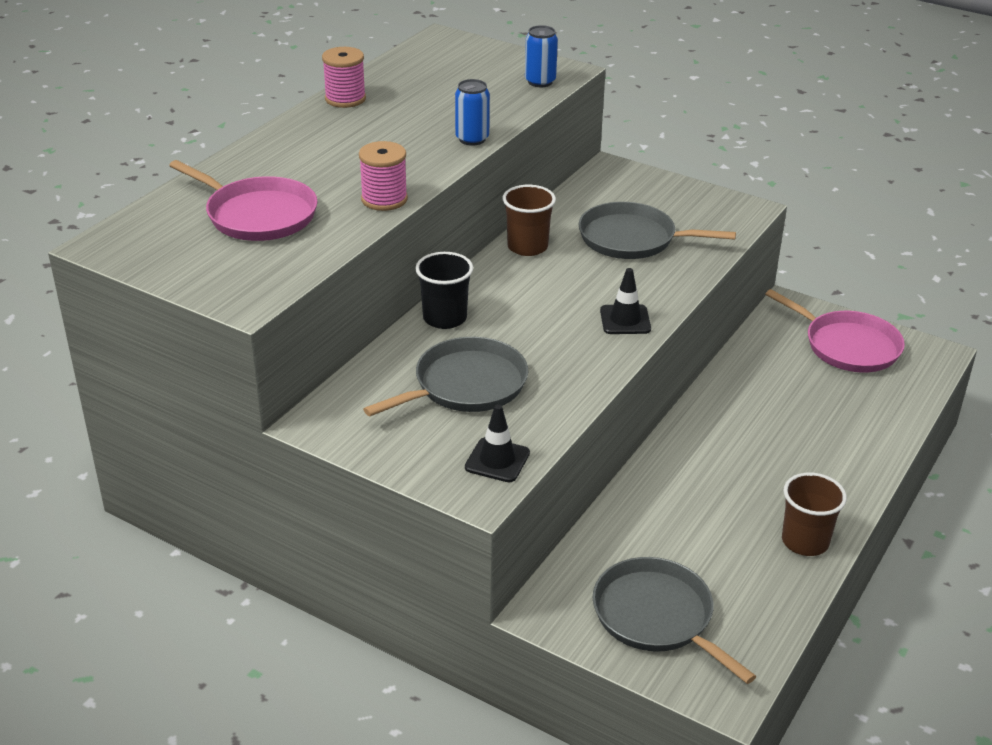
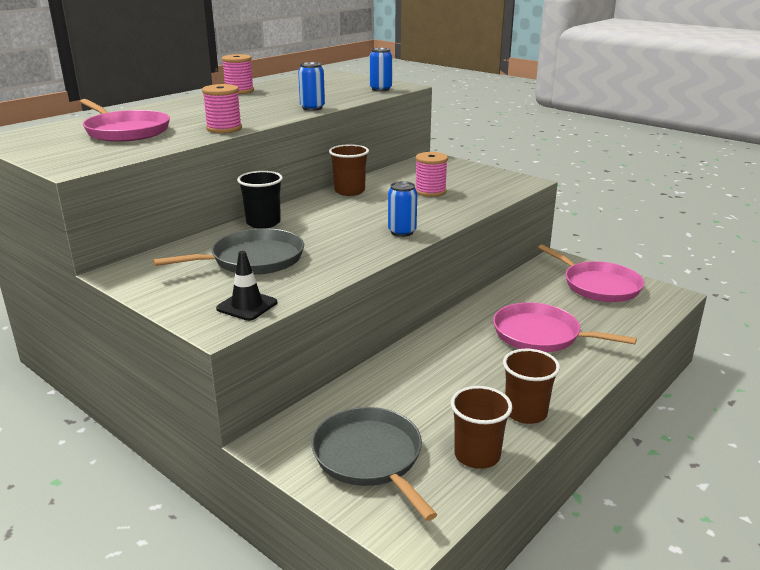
camera: 10 degrees right, 10 degrees down
(625, 320) = (402, 232): black traffic cone -> blue can
(632, 239) = (430, 191): grey pan -> pink spool
(768, 600) = (477, 455): none -> brown cup
(796, 431) = (540, 335): none -> pink pan

